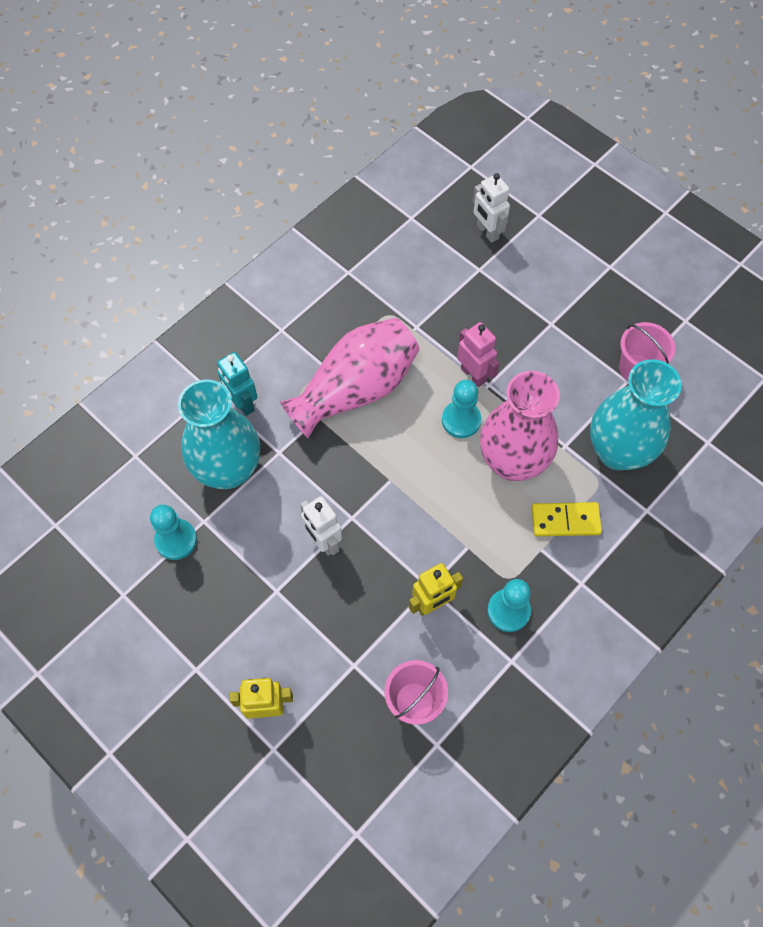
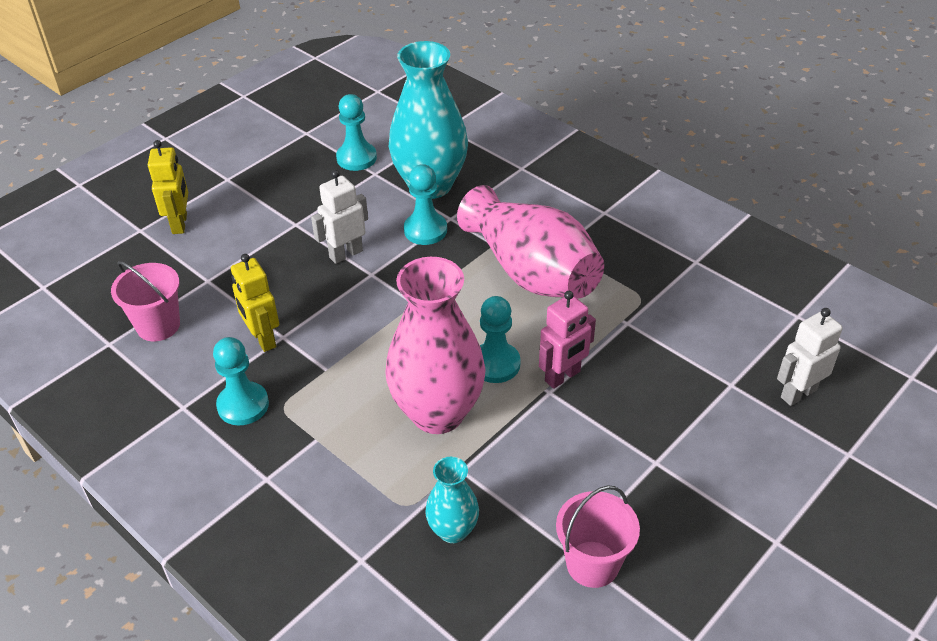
camera: 90 degrees right, 20 degrees down
(242, 403) = (508, 190): turquoise robot -> none
(295, 473) = (425, 230): none -> turquoise pawn
(565, 520) = (353, 465): yellow domino -> none
(618, 451) = (453, 530): turquoise vase -> turquoise vase, size x0.50

